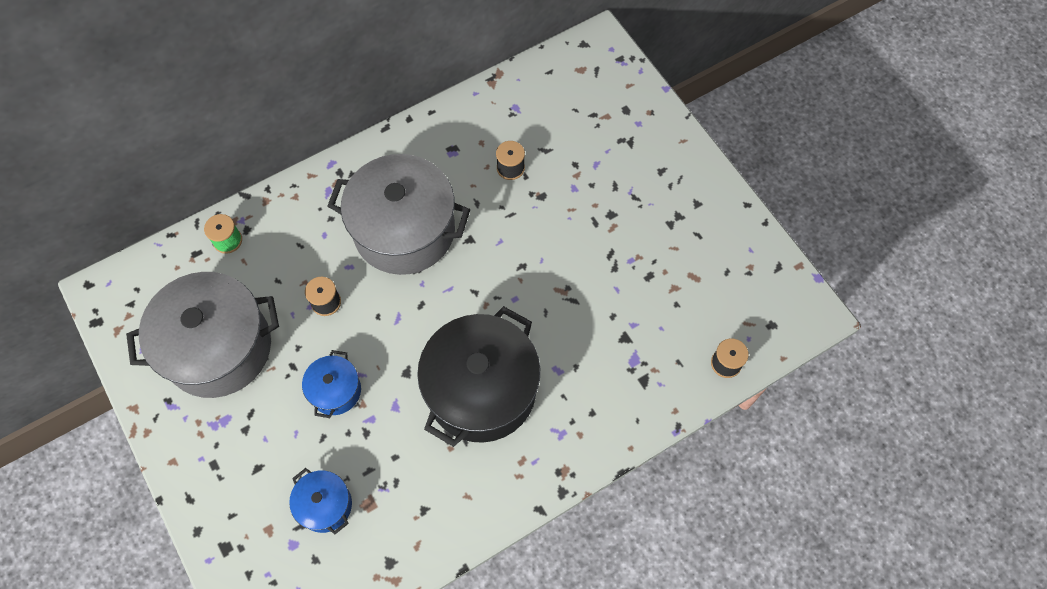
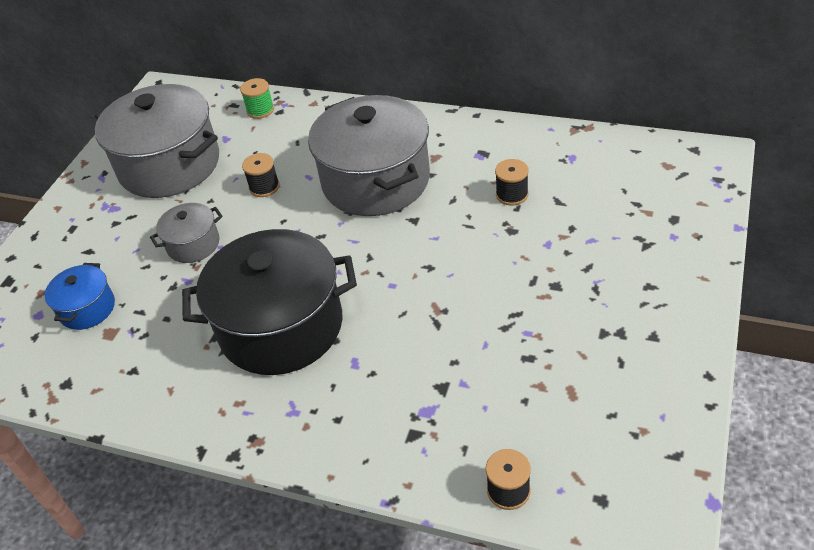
camera: 55 degrees right, 20 degrees down
(335, 391) = (193, 244): blue pot -> grey pot

